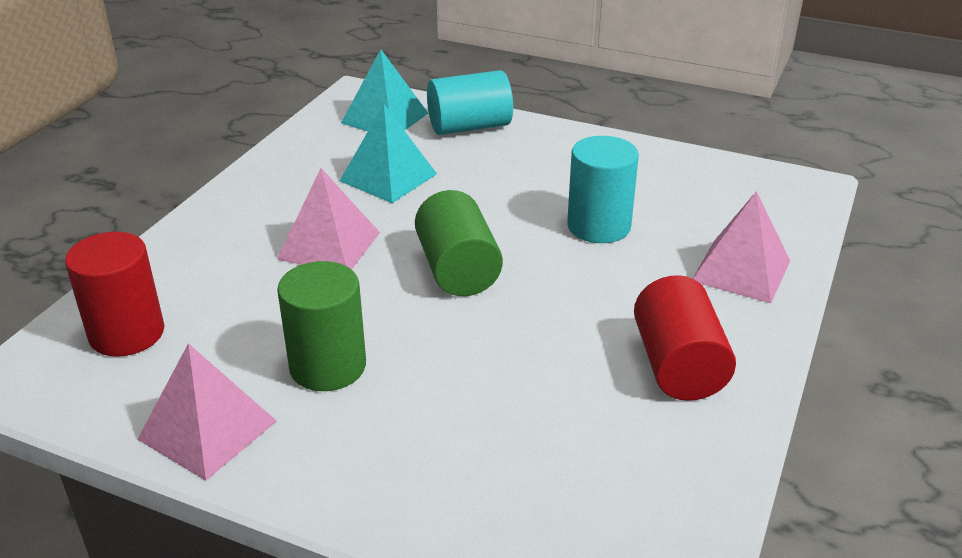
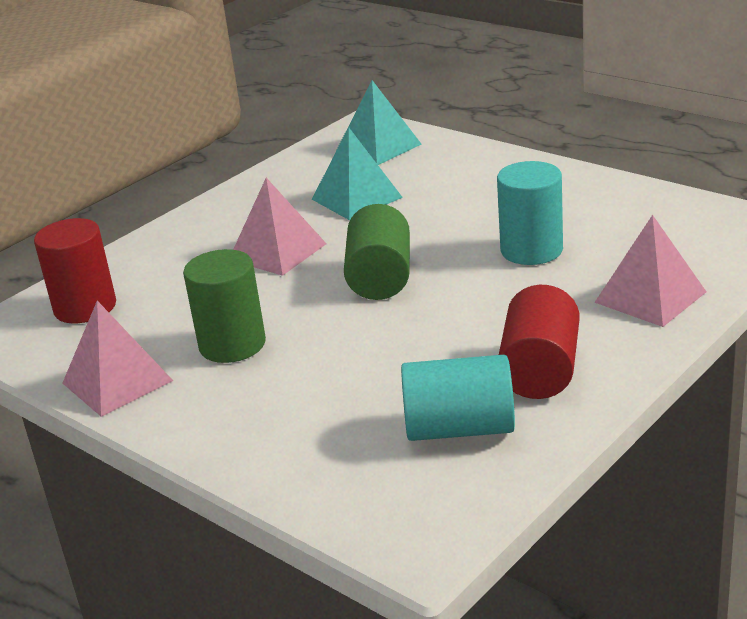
camera: 20 degrees right, 5 degrees down
(469, 127) = (454, 157): turquoise cylinder -> turquoise cylinder (459, 428)

